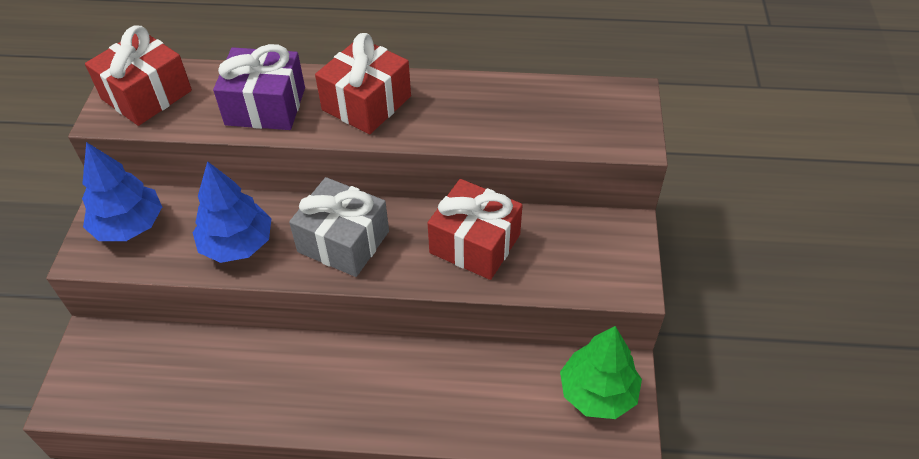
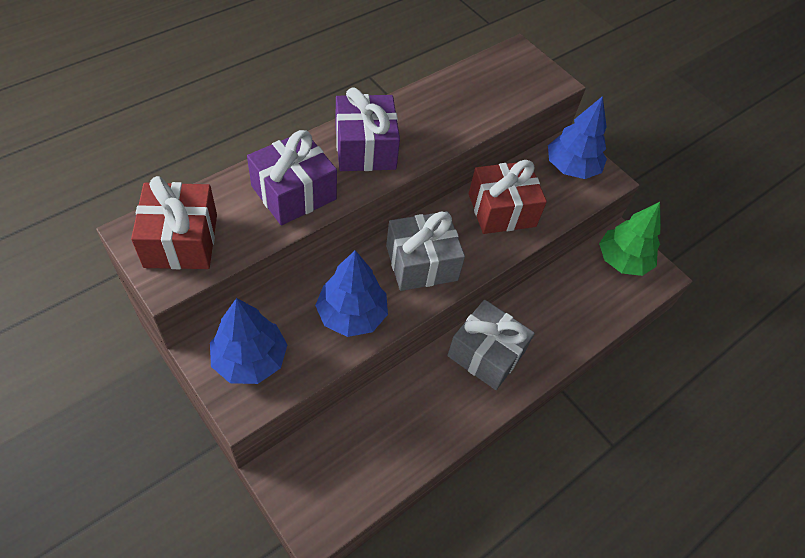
camera: 50 degrees left, 5 degrees up
(350, 375) = (486, 354): none -> grey gift
(366, 103) = (365, 148): red gift -> purple gift
(601, 249) = (571, 167): none -> blue tree

